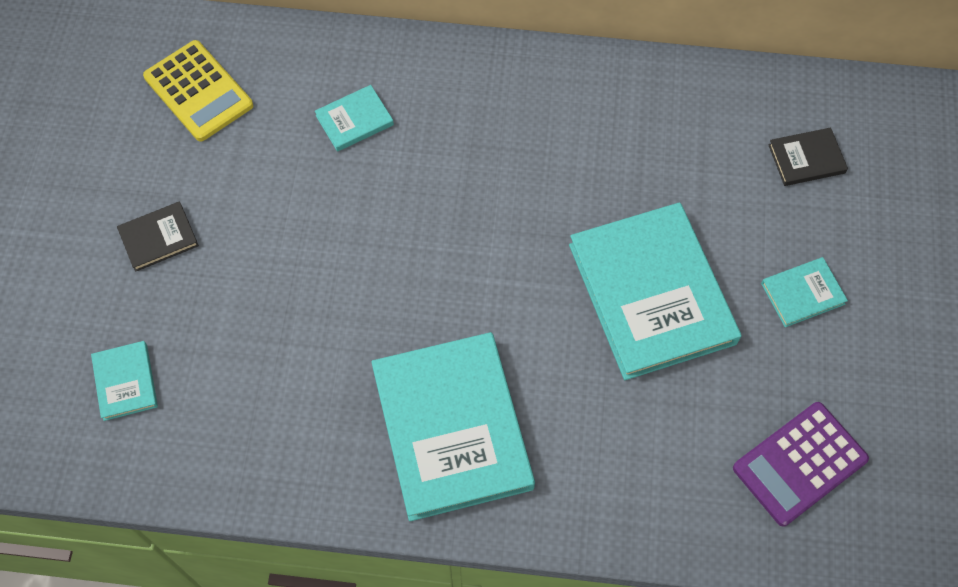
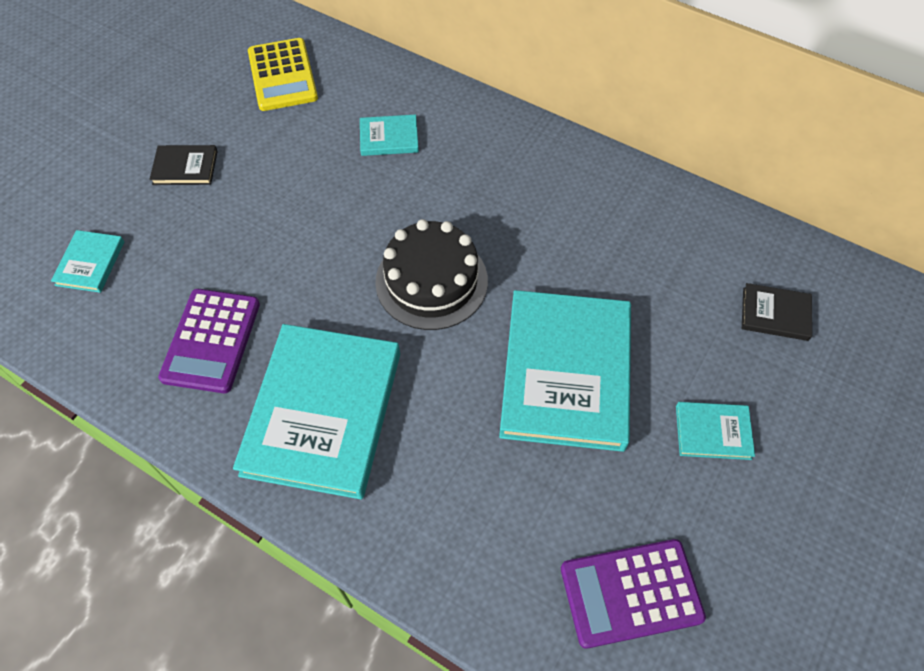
camera: 25 degrees right, 5 degrees down
(302, 406) = (211, 340): none -> purple calculator
(482, 256) = (431, 281): none -> black cake

